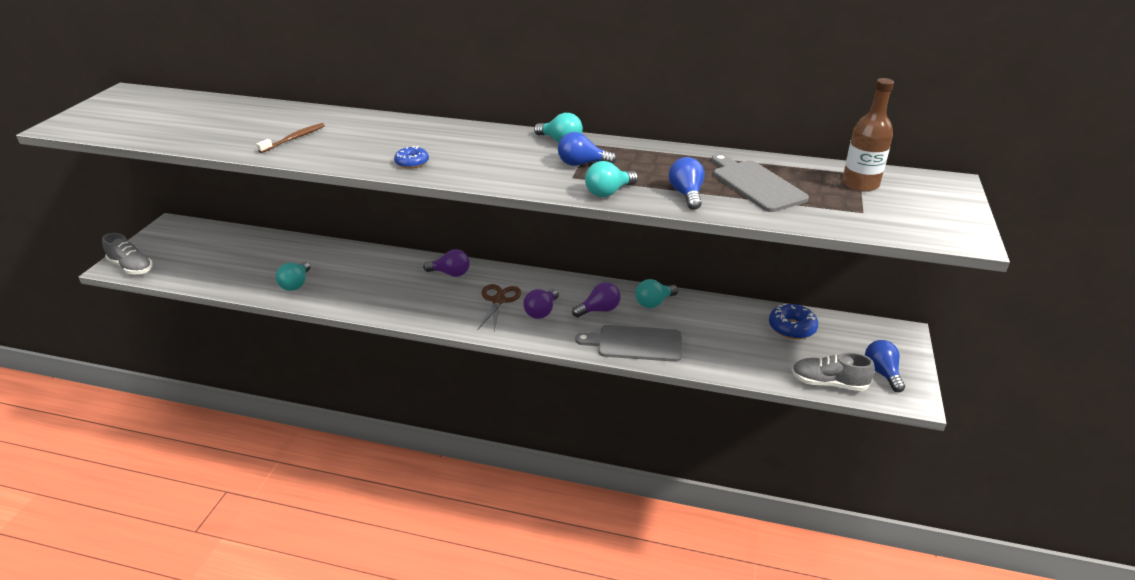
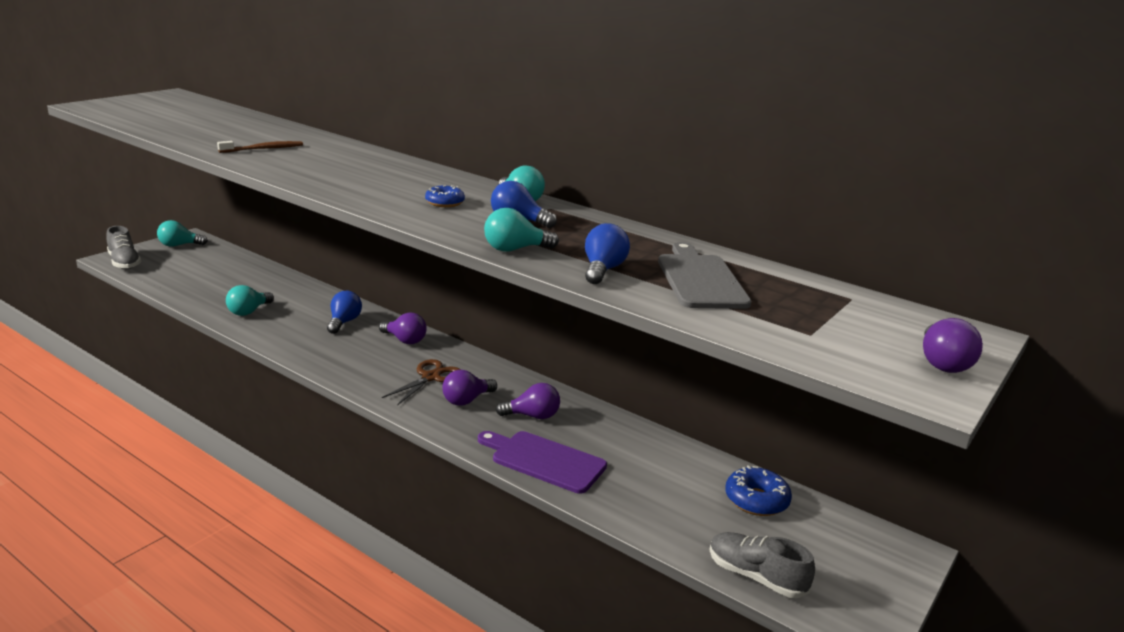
camera: 20 degrees right, 10 degrees down
(412, 163) = (345, 186): blue donut -> blue donut (445, 203)
(635, 343) = (544, 460): grey cutting board -> purple cutting board
(654, 303) = (603, 426): turquoise light bulb -> turquoise light bulb (179, 245)
(860, 184) = (840, 308): brown bottle -> none
(882, 373) = (842, 588): blue light bulb -> blue light bulb (344, 322)
(953, 212) = (942, 363): none -> purple light bulb

